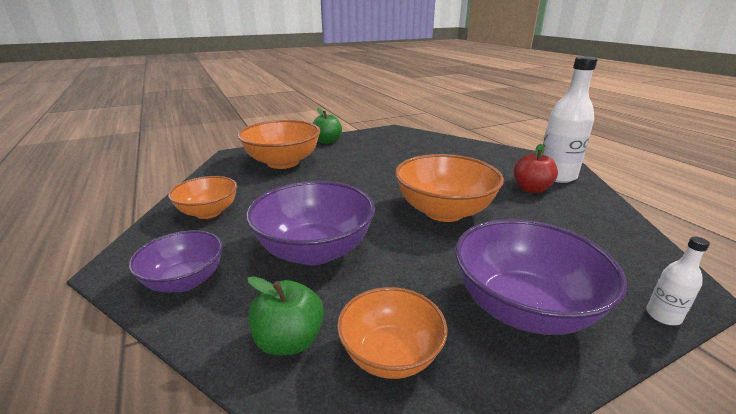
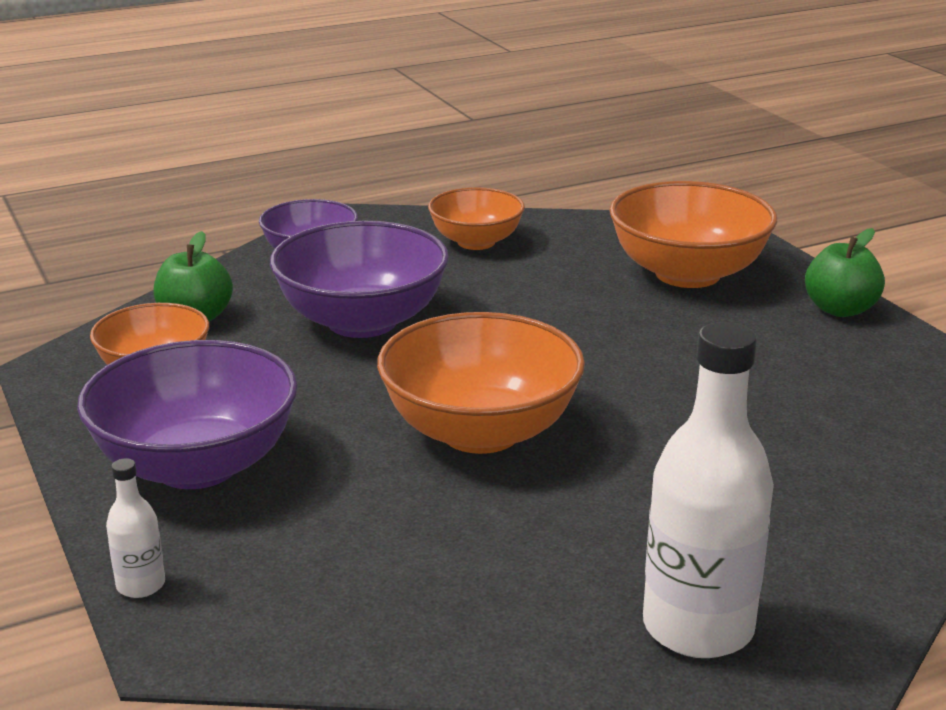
camera: 90 degrees right, 0 degrees up
(531, 189) = (600, 561): red apple -> none

